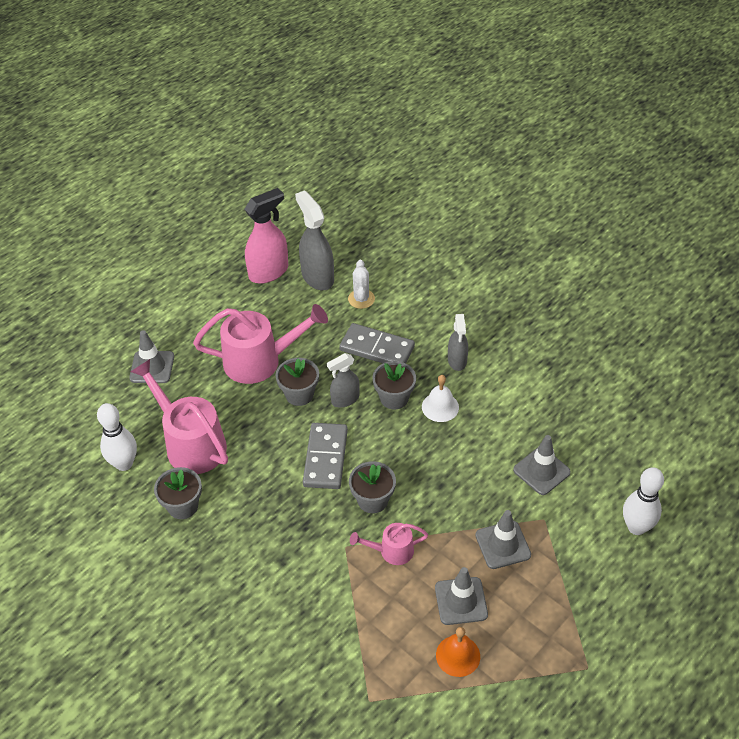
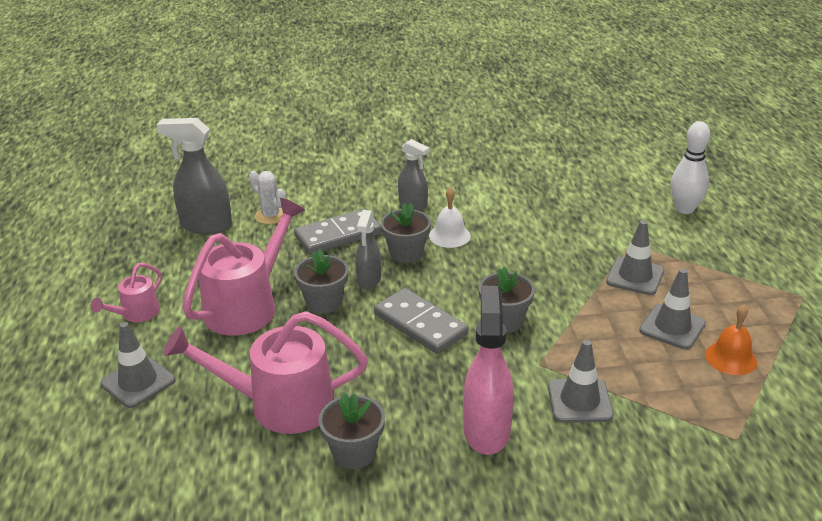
camera: 50 degrees left, 15 degrees down
(124, 464) = (235, 471): white bowling pin -> none
(269, 272) = (151, 248): pink spray bottle -> pink spray bottle (486, 430)
(391, 551) = (575, 339): pink watering can -> pink watering can (136, 314)
(541, 471) = (580, 222): grey traffic cone -> grey traffic cone (579, 401)

